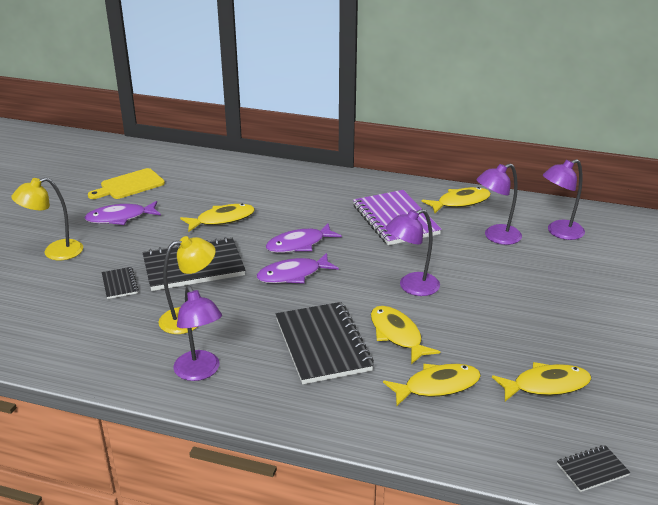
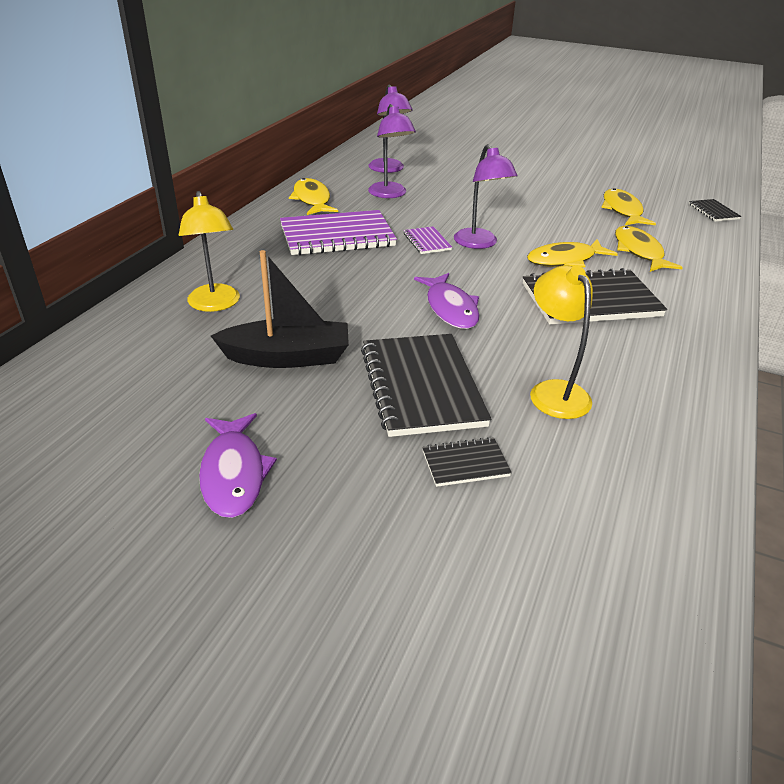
camera: 85 degrees left, 5 degrees up
(55, 252) = (343, 565): yellow lamp -> yellow lamp (215, 304)
(129, 185) = (97, 466): yellow cutting board -> none
(200, 372) = (664, 384): purple lamp -> none
(222, 219) = (287, 357): yellow fish -> black boat
(299, 244) = (378, 299): purple fish -> none
(403, 260) = (427, 242): none -> purple notebook

